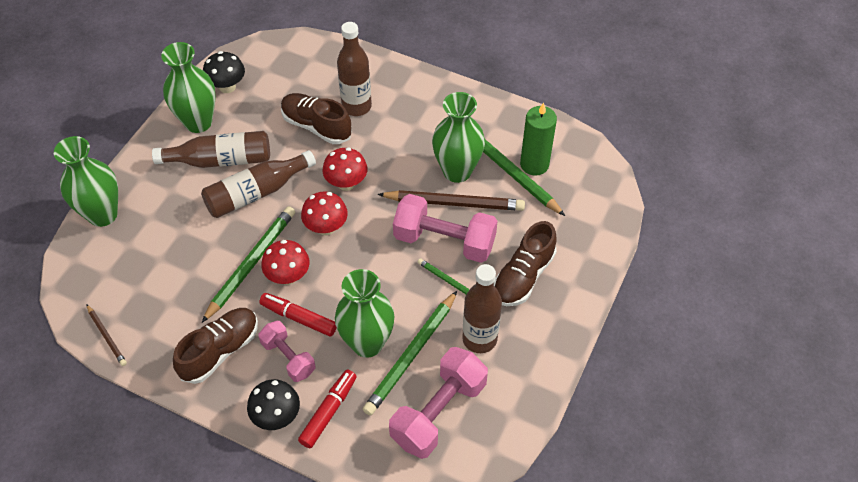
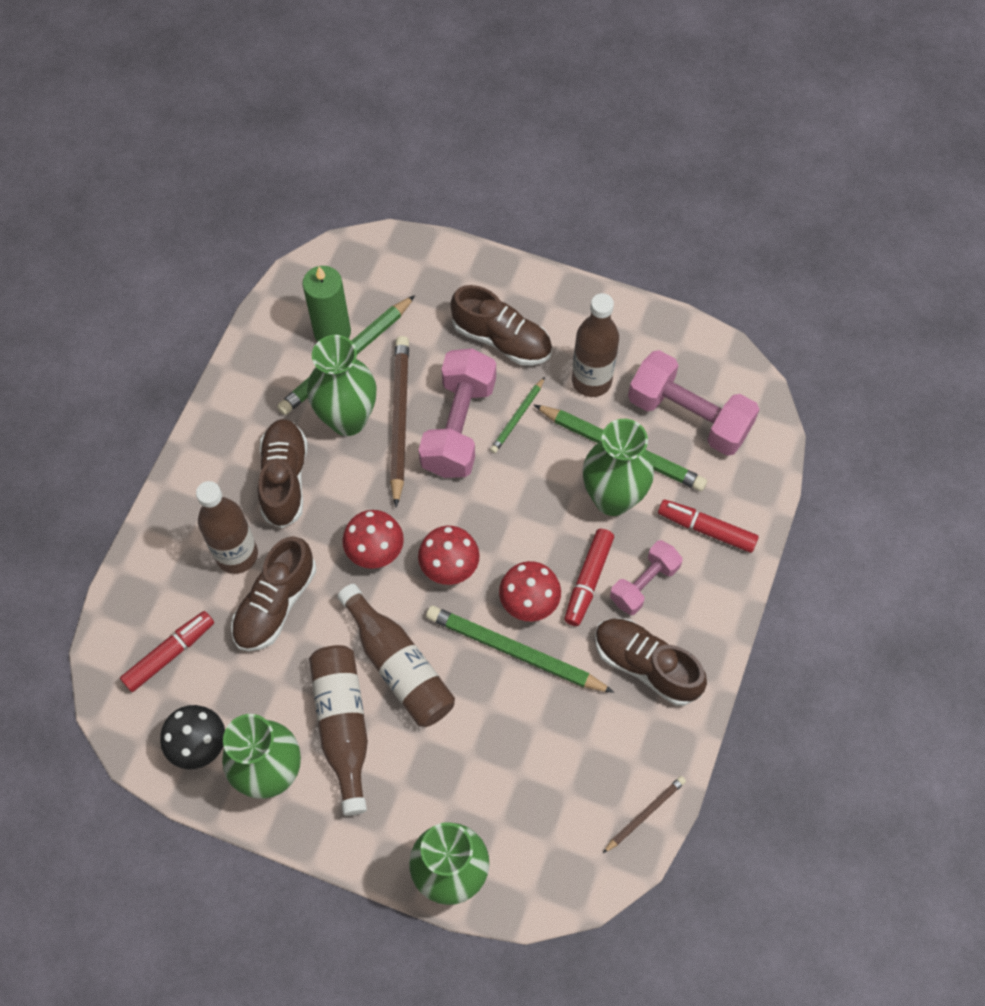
camera: 95 degrees left, 10 degrees up
(277, 416) = (721, 585): black mushroom -> none
(292, 72) = (169, 654): none -> red marker
(412, 133) = (284, 479): none -> brown shoe

